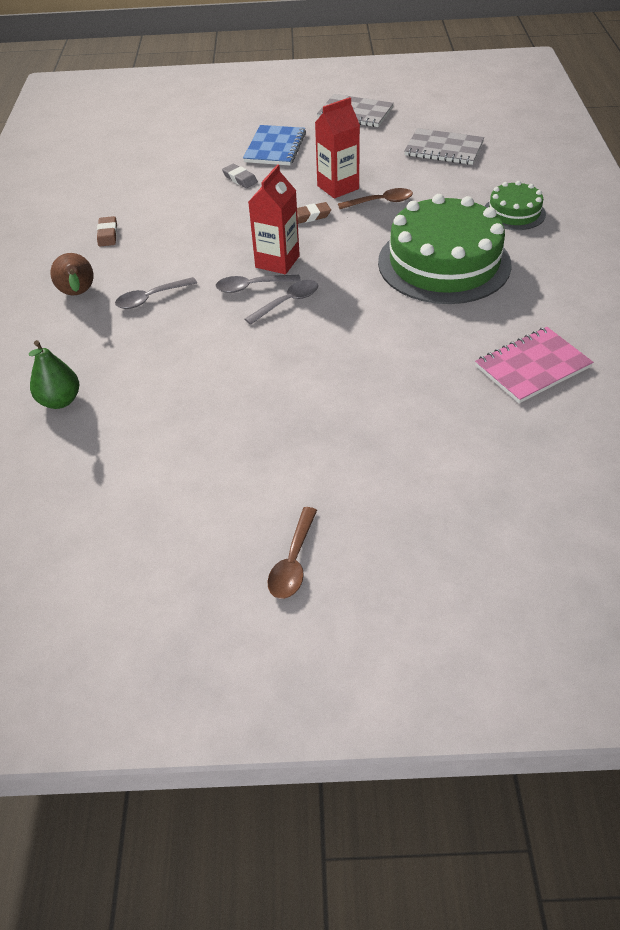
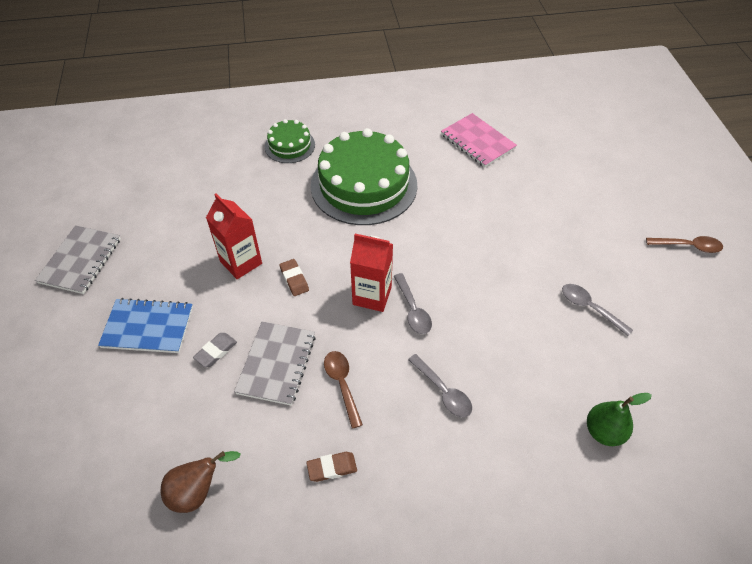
camera: 100 degrees left, 5 degrees up
(78, 294) = (448, 466): brown pear -> brown pear (198, 491)
(287, 302) = (431, 280): grey spoon -> grey spoon (590, 308)
(381, 202) = (270, 228): brown spoon -> brown spoon (342, 384)
(444, 149) = (176, 188): grey notebook -> grey notebook (276, 364)

